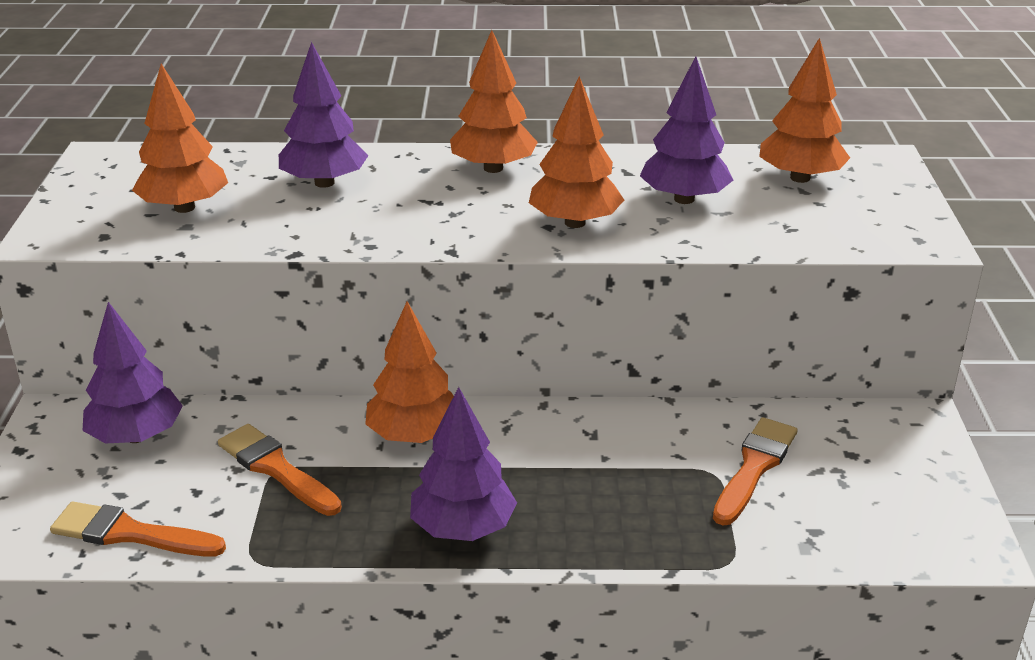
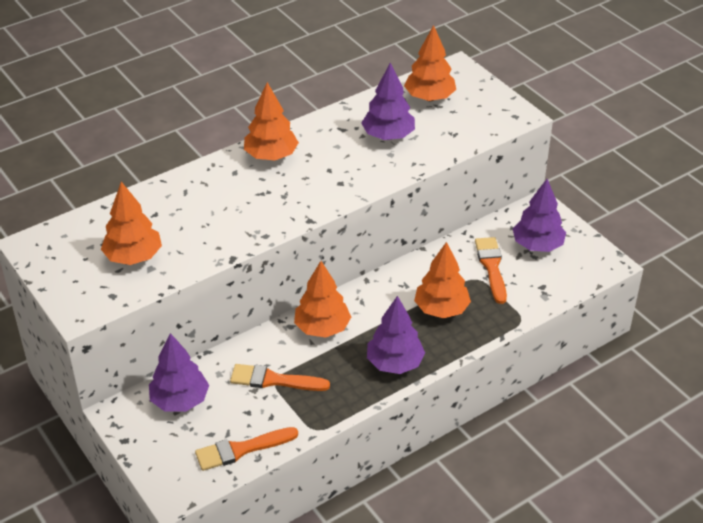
camera: 35 degrees left, 10 degrees up
(324, 183) = (191, 205): purple tree -> purple tree (537, 245)
(574, 222) = (351, 175): orange tree -> orange tree (441, 309)

